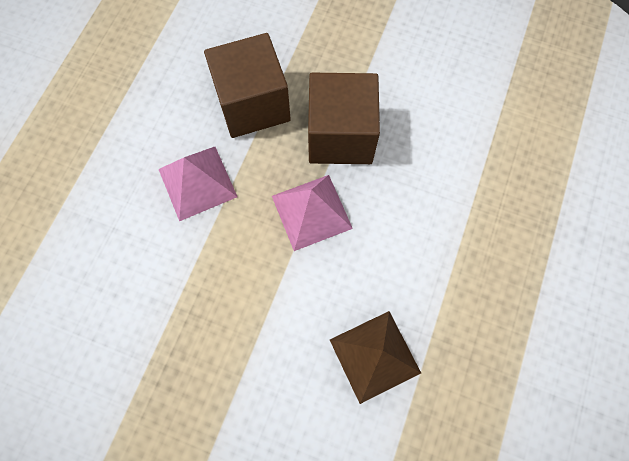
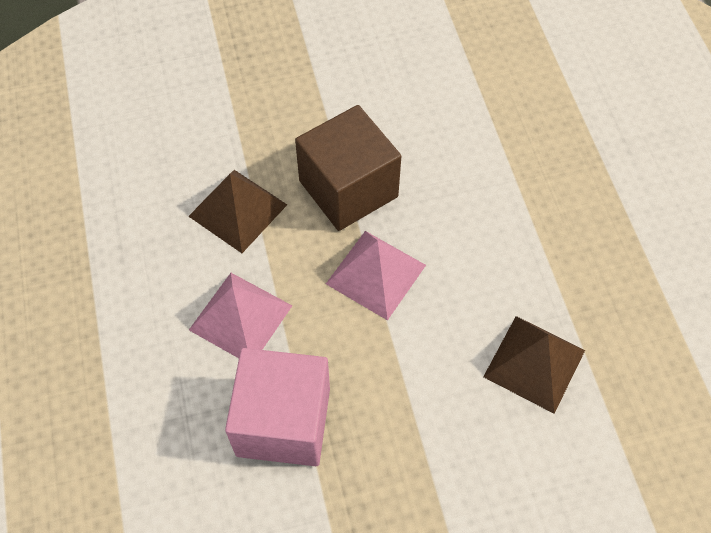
camera: 35 degrees left, 10 degrees down
(170, 275) = (283, 421): none -> pink cube
(252, 104) = (237, 210): brown cube -> brown pyramid

